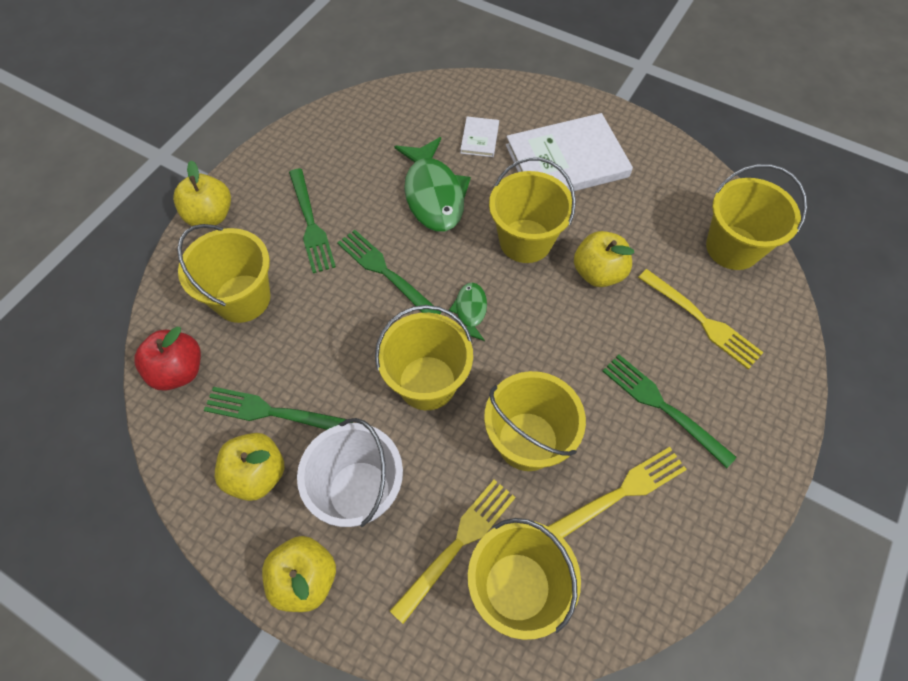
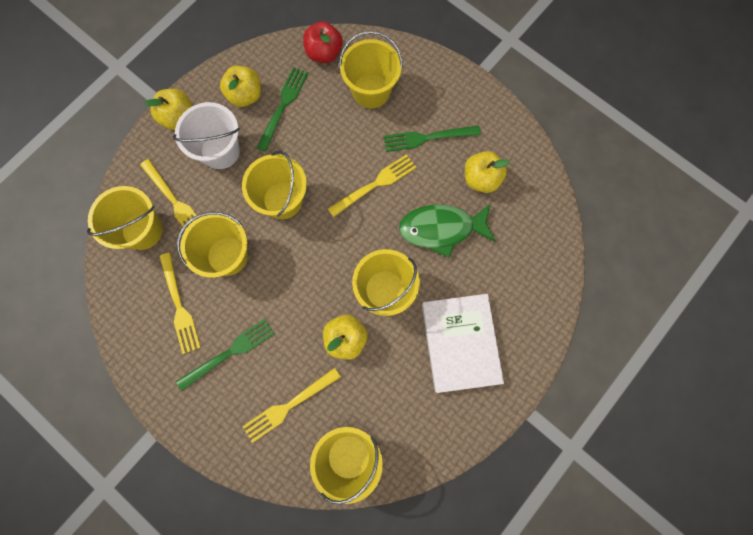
camera: 100 degrees right, 15 degrees up
(210, 215) = (446, 72): yellow apple -> yellow apple (481, 179)
(385, 272) = (375, 184): green fork -> yellow fork
(470, 311) = (331, 237): green fish -> none
(479, 138) = (495, 275): white book -> none

